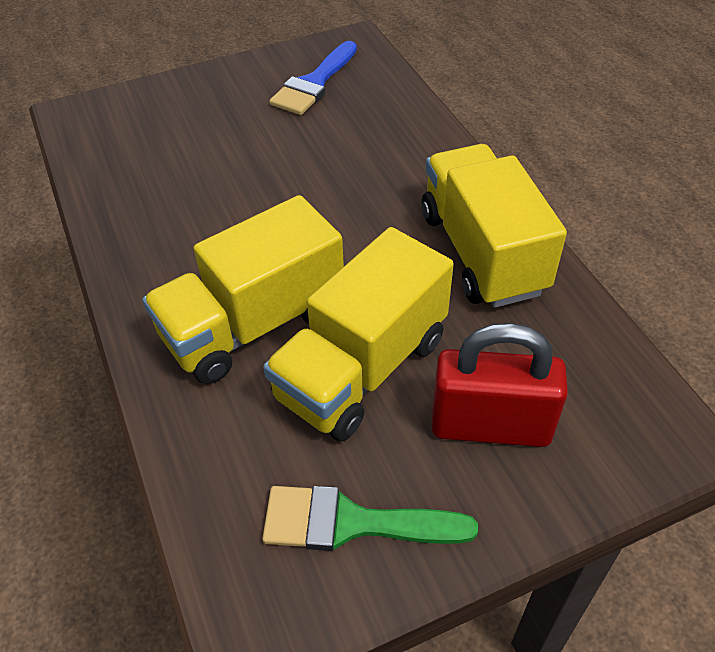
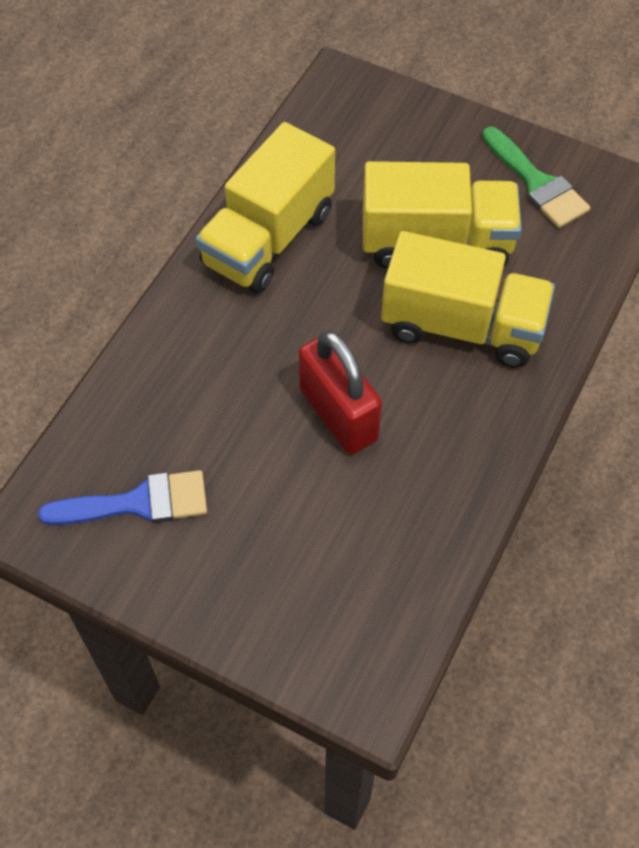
camera: 130 degrees left, 10 degrees up
(490, 426) = (414, 158): red padlock -> red padlock (338, 414)

